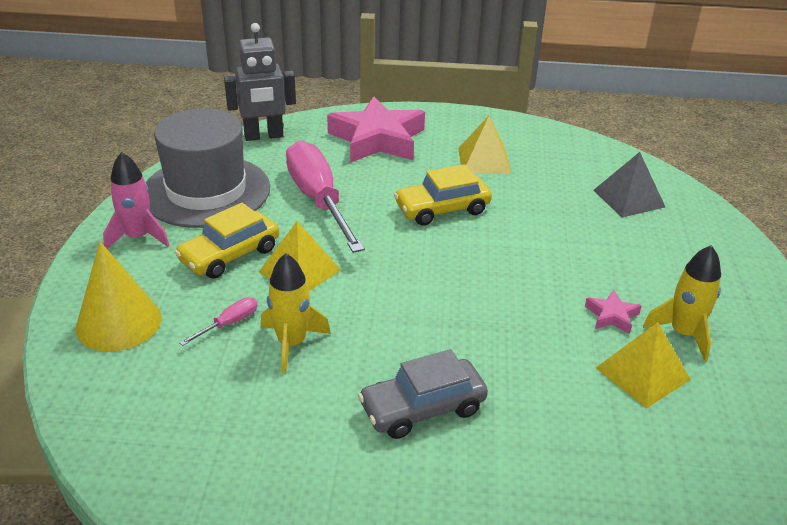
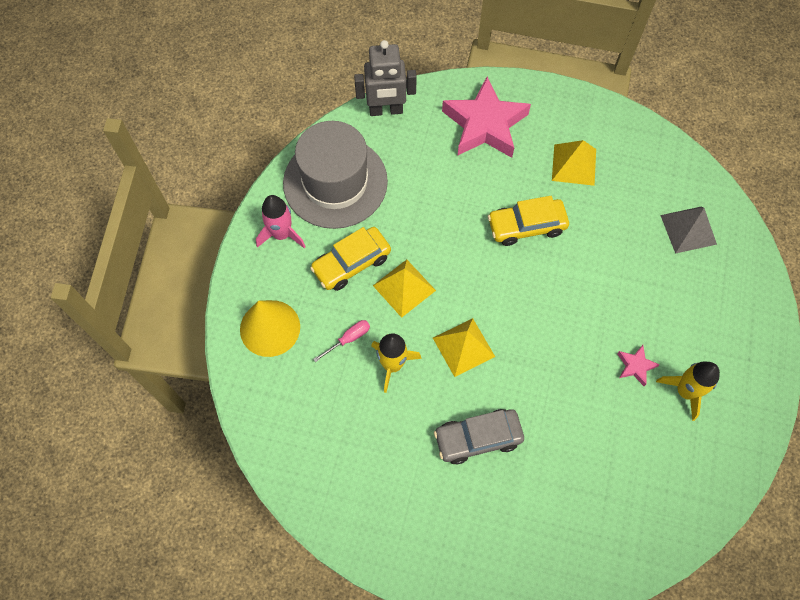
camera: 10 degrees right, 30 degrees up
(318, 200) = (426, 204): pink screwdriver -> none
(643, 373) = (642, 427): yellow pyramid -> yellow pyramid (464, 347)

